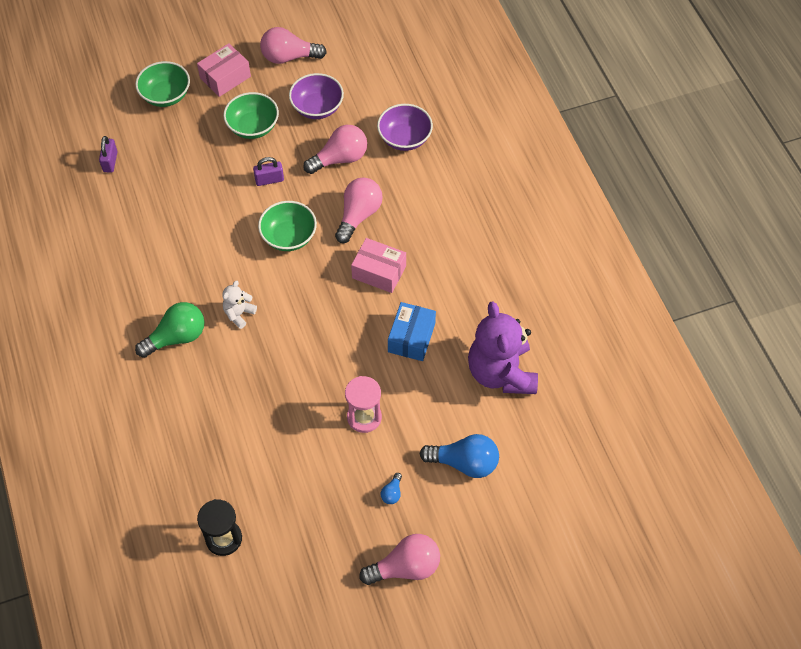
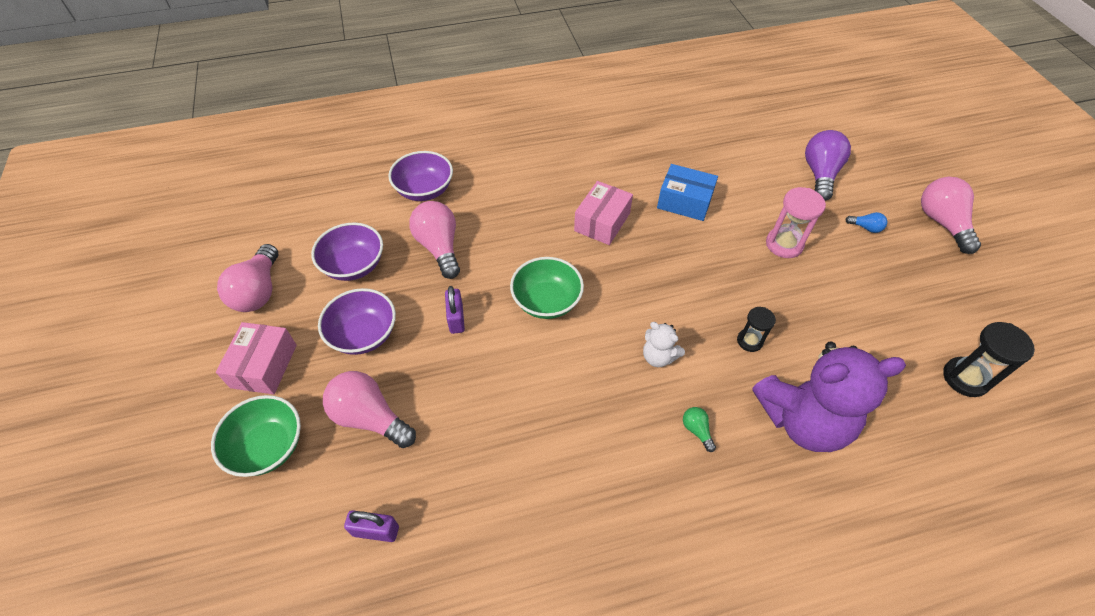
camera: 85 degrees left, 5 degrees down
(176, 337) = (697, 430): green light bulb -> green light bulb, size x0.46
(225, 77) = (264, 366): pink box -> pink box turned 45 degrees clockwise
(253, 127) = (364, 334): green bowl -> purple bowl
(256, 379) = (749, 341): none -> black hourglass
(358, 215) = (524, 235): pink light bulb -> pink light bulb (370, 418)
(464, 463) = (820, 174): blue light bulb -> purple light bulb
(501, 373) = (719, 143): purple teddy bear -> purple teddy bear (803, 420)

